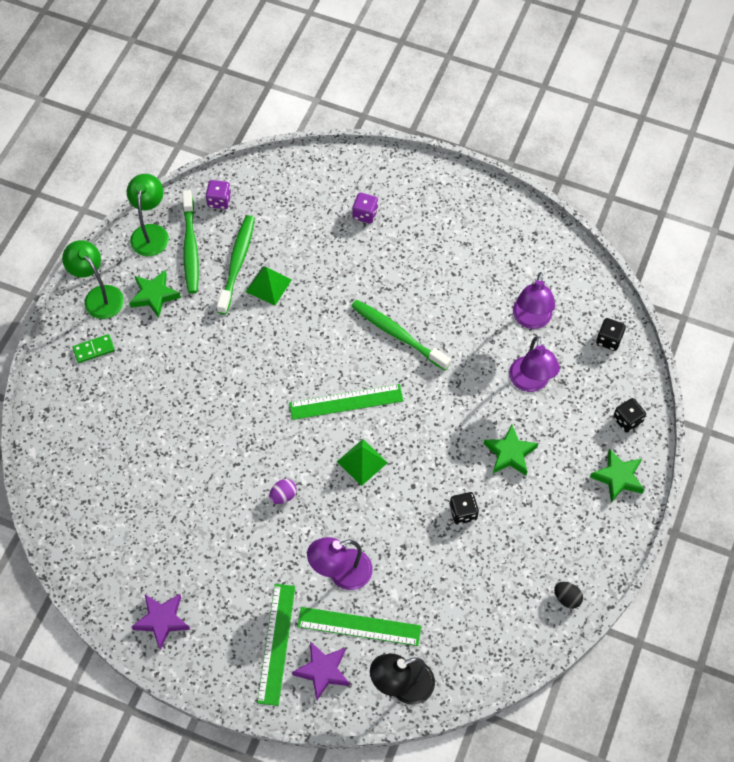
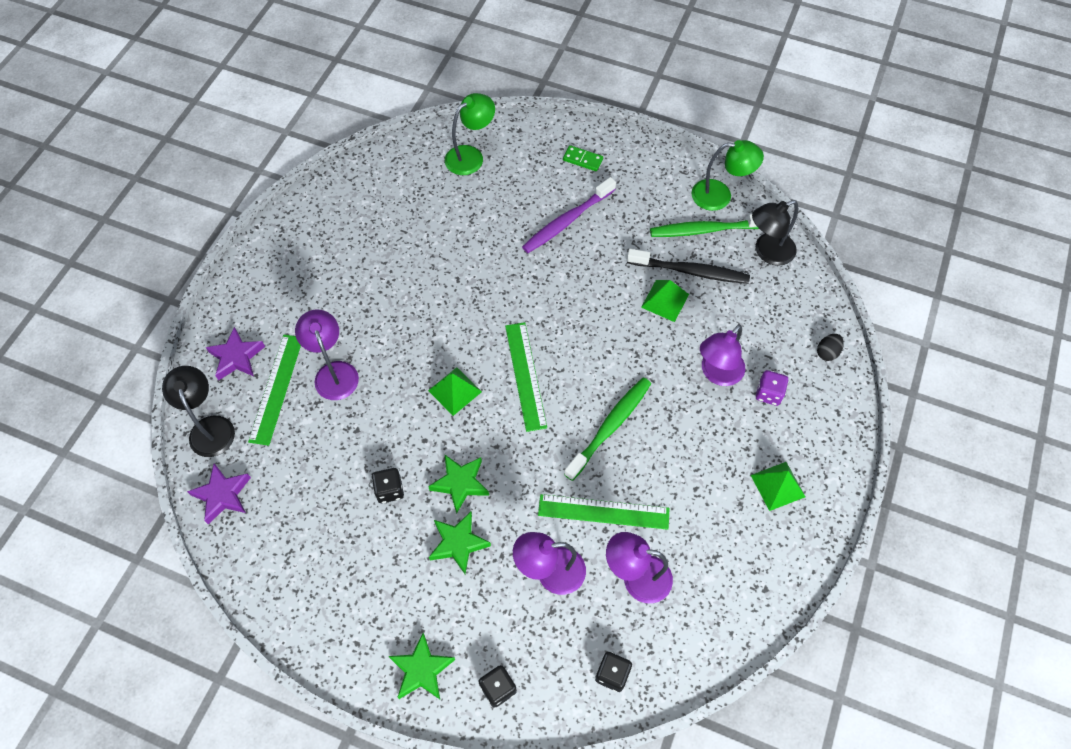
camera: 90 degrees right, 0 degrees up
(94, 349) = (582, 159): green domino -> green domino turned 45 degrees counterclockwise
(99, 296) = (642, 159): green lamp -> green lamp (471, 156)
(154, 295) = (645, 203): green star -> green star (460, 483)
(162, 620) = (305, 228): purple star -> purple star (222, 495)
(171, 365) = (567, 221): none -> purple toothbrush
(219, 201) = (767, 252): purple dice -> black lamp
(237, 263) = (690, 271): green toothbrush -> black toothbrush
(276, 643) = (270, 318): green ruler -> green ruler (603, 511)
(283, 496) = (421, 320): purple egg -> none
(345, 250) = (717, 374): none -> purple lamp
(449, 216) = (777, 486): none -> green pyramid
(567, 598) = (279, 597): black egg -> black egg (827, 352)

